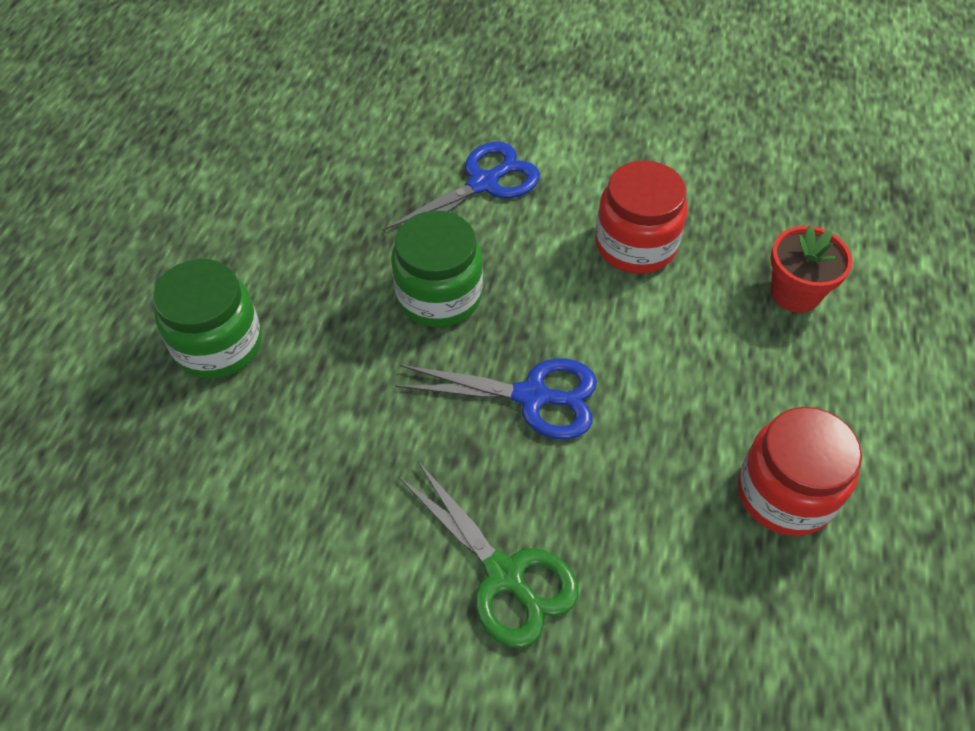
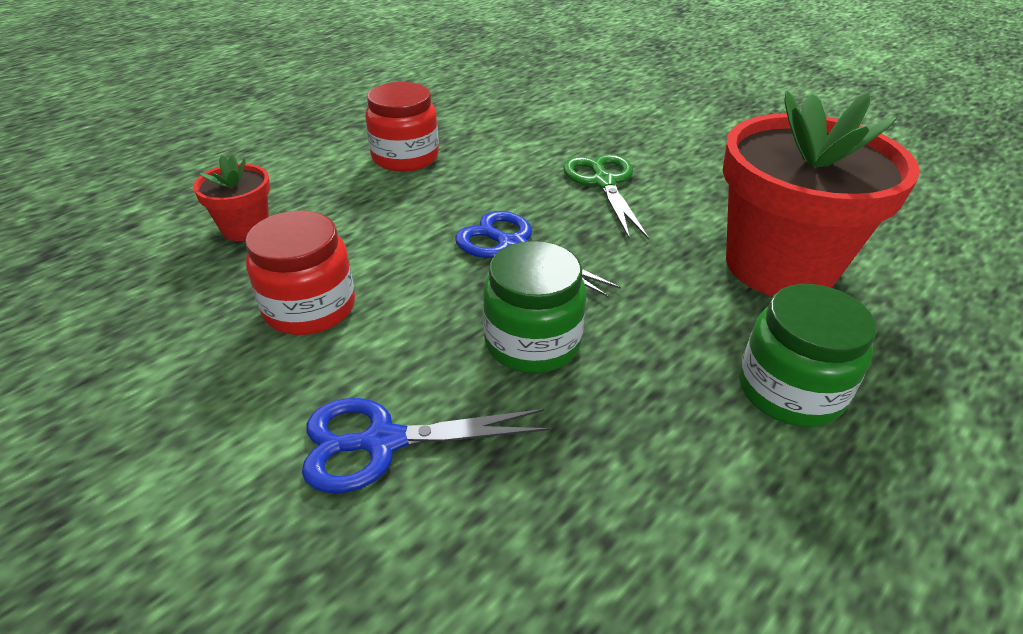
camera: 150 degrees left, 15 degrees down
(242, 508) = (779, 266): none -> red flower pot

